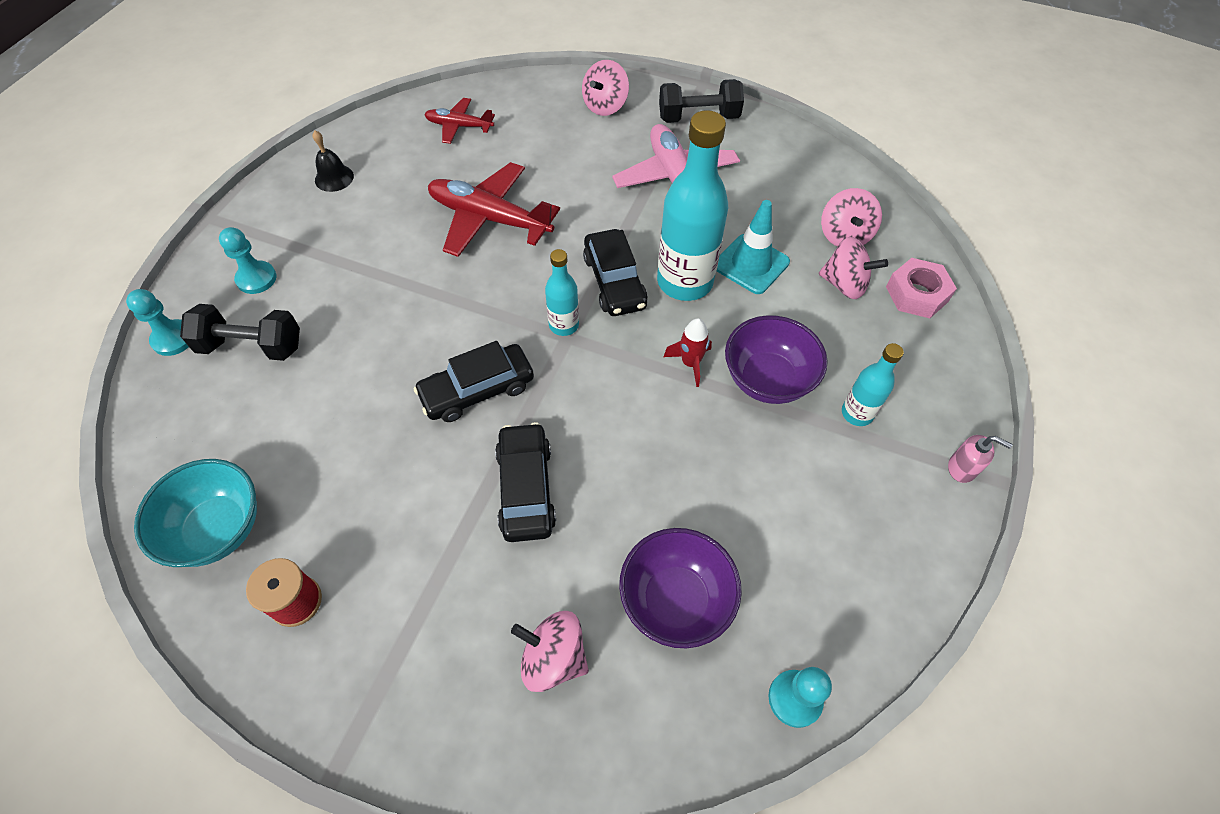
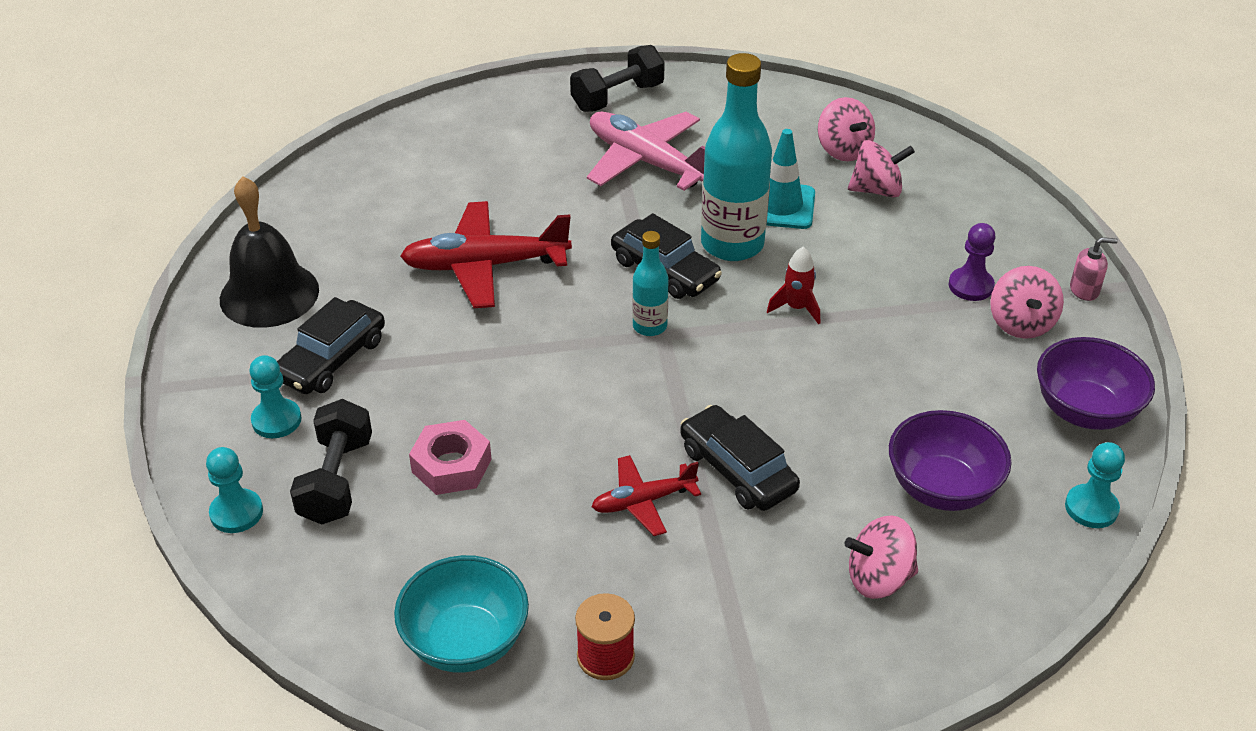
camera: 30 degrees left, 15 degrees down
(251, 346) = (336, 480): black dumbbell -> black dumbbell turned 60 degrees counterclockwise
(334, 178) = (269, 294): black bell -> black bell, size x2.00
(459, 126) = (366, 194): red plane -> red plane (643, 501)
(477, 390) = (616, 414): black car -> black car (331, 359)
(605, 106) = (510, 119): pink spinning top -> pink spinning top (1021, 323)
(767, 379) = (875, 292): purple bowl -> purple bowl (1085, 411)
(857, 413) = (970, 286): turquoise bottle -> purple pawn
(916, 294) = (944, 174): pink nut -> pink nut (451, 465)

